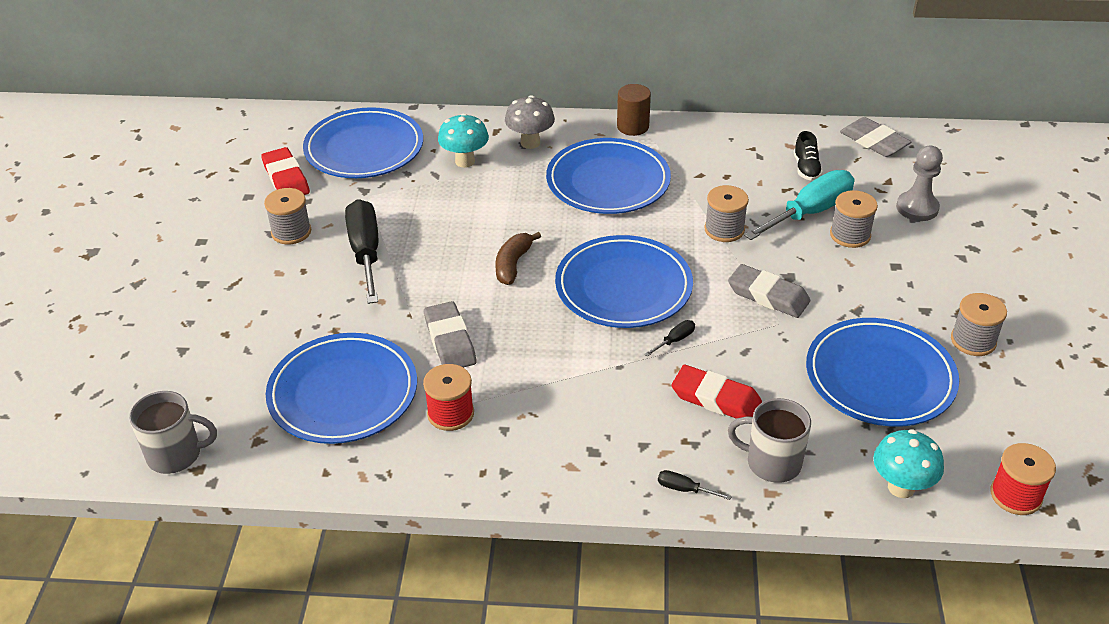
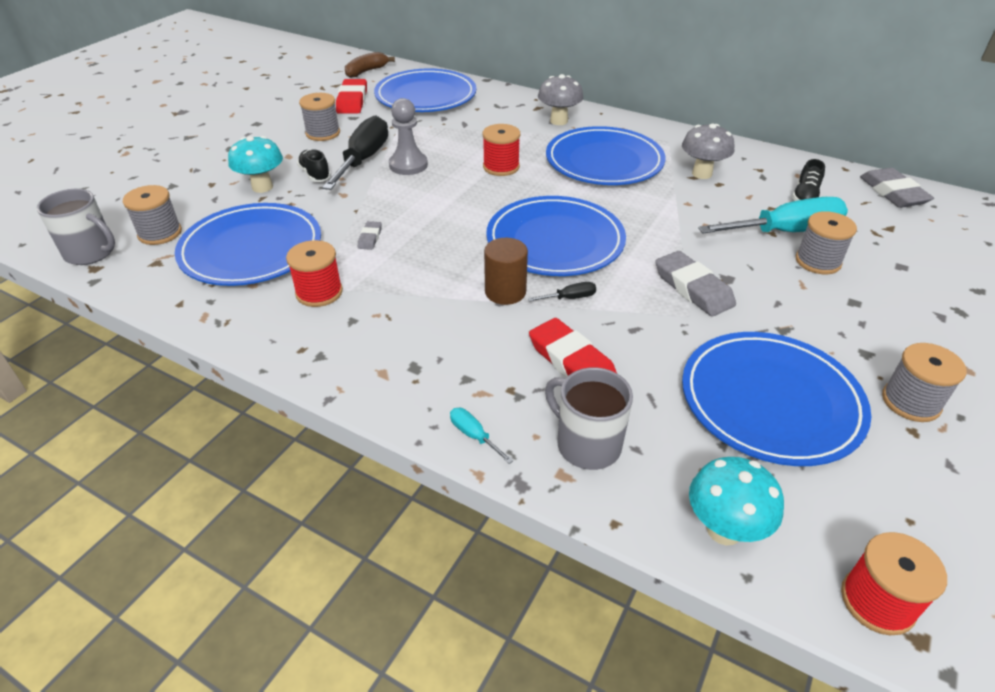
camera: 25 degrees right, 0 degrees up
(330, 286) = (315, 174): none -> black shoe
(450, 341) = (370, 238): grey eraser -> grey eraser, size x0.50
(465, 161) = (495, 121): turquoise mushroom -> turquoise mushroom (262, 187)
(513, 264) = (472, 198): brown banana -> brown banana (366, 71)
(514, 218) = (501, 167): none -> red spool
(633, 126) = (657, 130): brown cylinder -> brown cylinder (505, 292)
(684, 489) = (474, 435): black screwdriver -> turquoise screwdriver
(705, 169) = (702, 174): none -> grey mushroom
(724, 230) = (687, 223): grey spool -> grey spool (160, 233)
(917, 208) = (910, 258): grey pawn -> grey pawn (408, 165)

